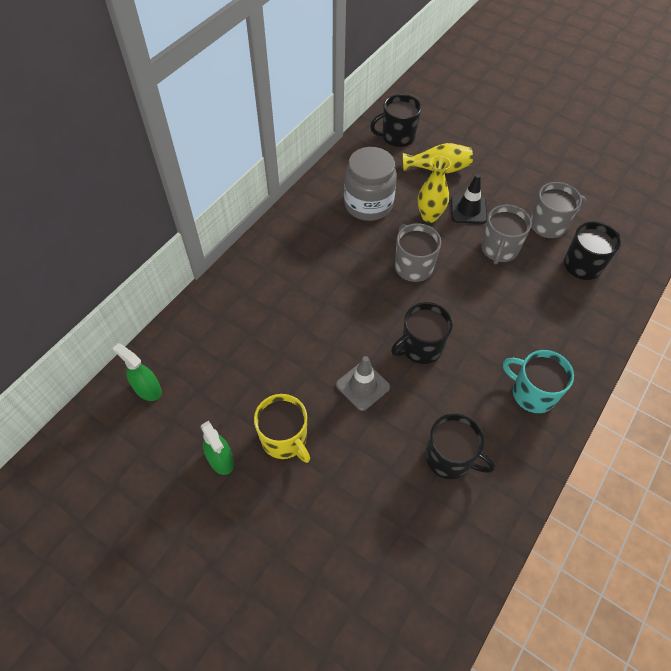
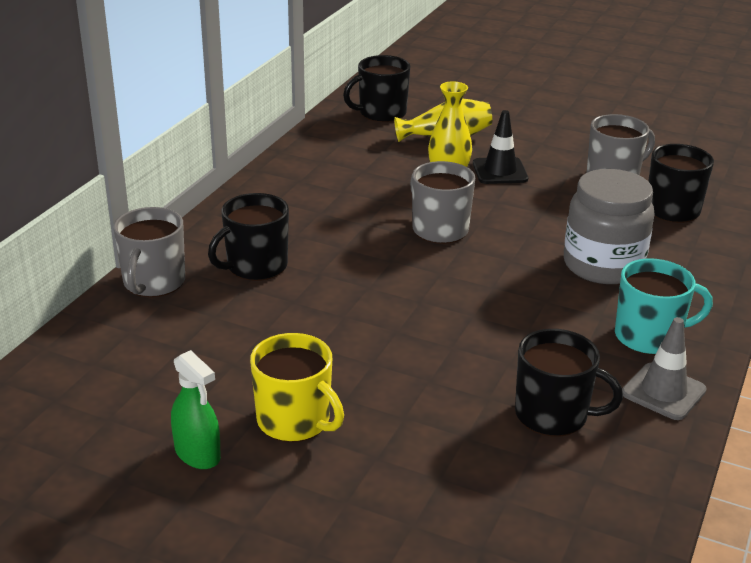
camera: 10 degrees left, 25 degrees down
(147, 389) = (62, 388): green spray bottle -> none
(363, 386) = (400, 353): grey traffic cone -> grey traffic cone (663, 392)
(368, 204) = (358, 176): grey jar -> grey jar (603, 265)
(421, 347) = (474, 306): black mug -> black mug (255, 266)
(499, 249) = (554, 204): grey mug -> grey mug (153, 282)
(532, 393) = (649, 337): turquoise mug -> turquoise mug turned 150 degrees clockwise

